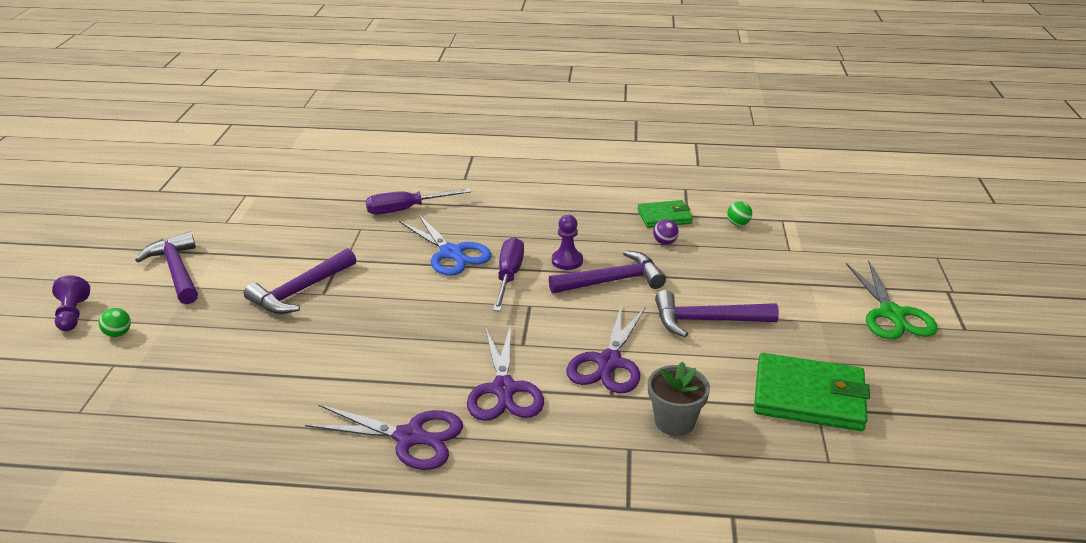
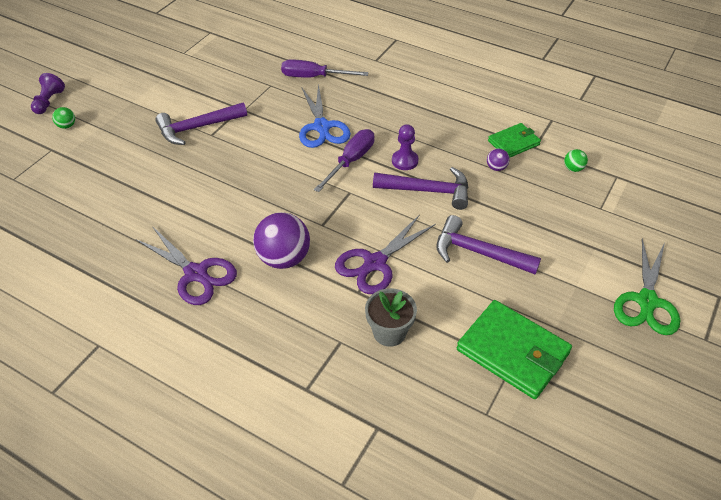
camera: 25 degrees right, 15 degrees up
(176, 270) = (129, 85): purple hammer -> none
(504, 389) = (284, 258): purple scissors -> purple ball
(664, 217) = (513, 143): green wallet -> green wallet turned 45 degrees counterclockwise

